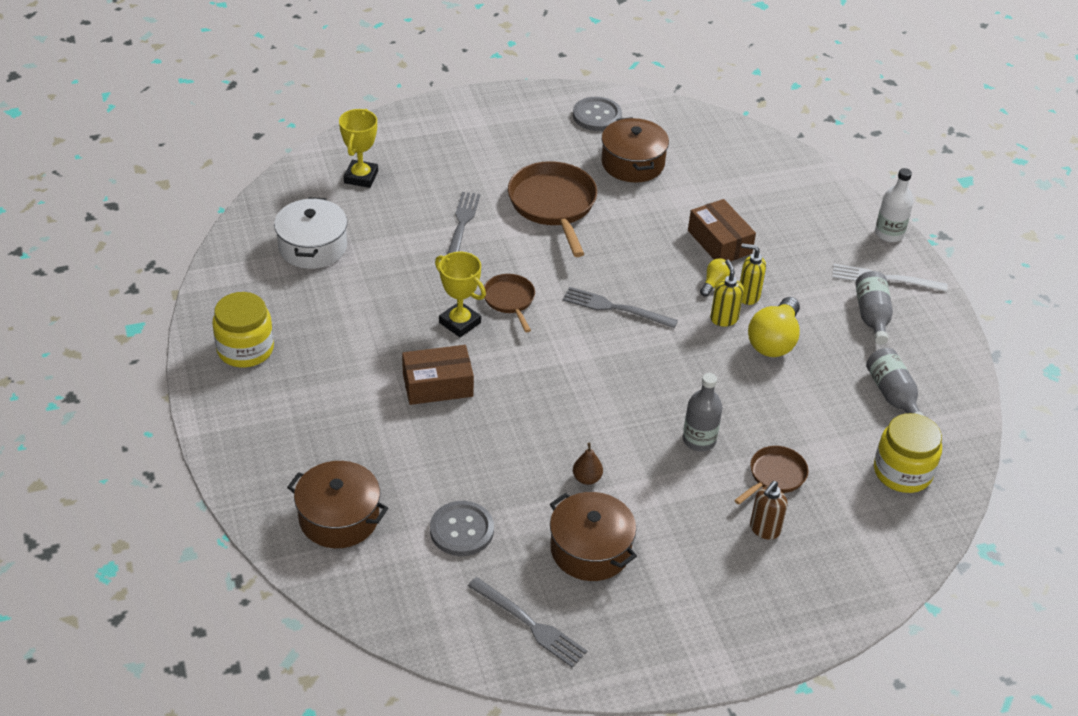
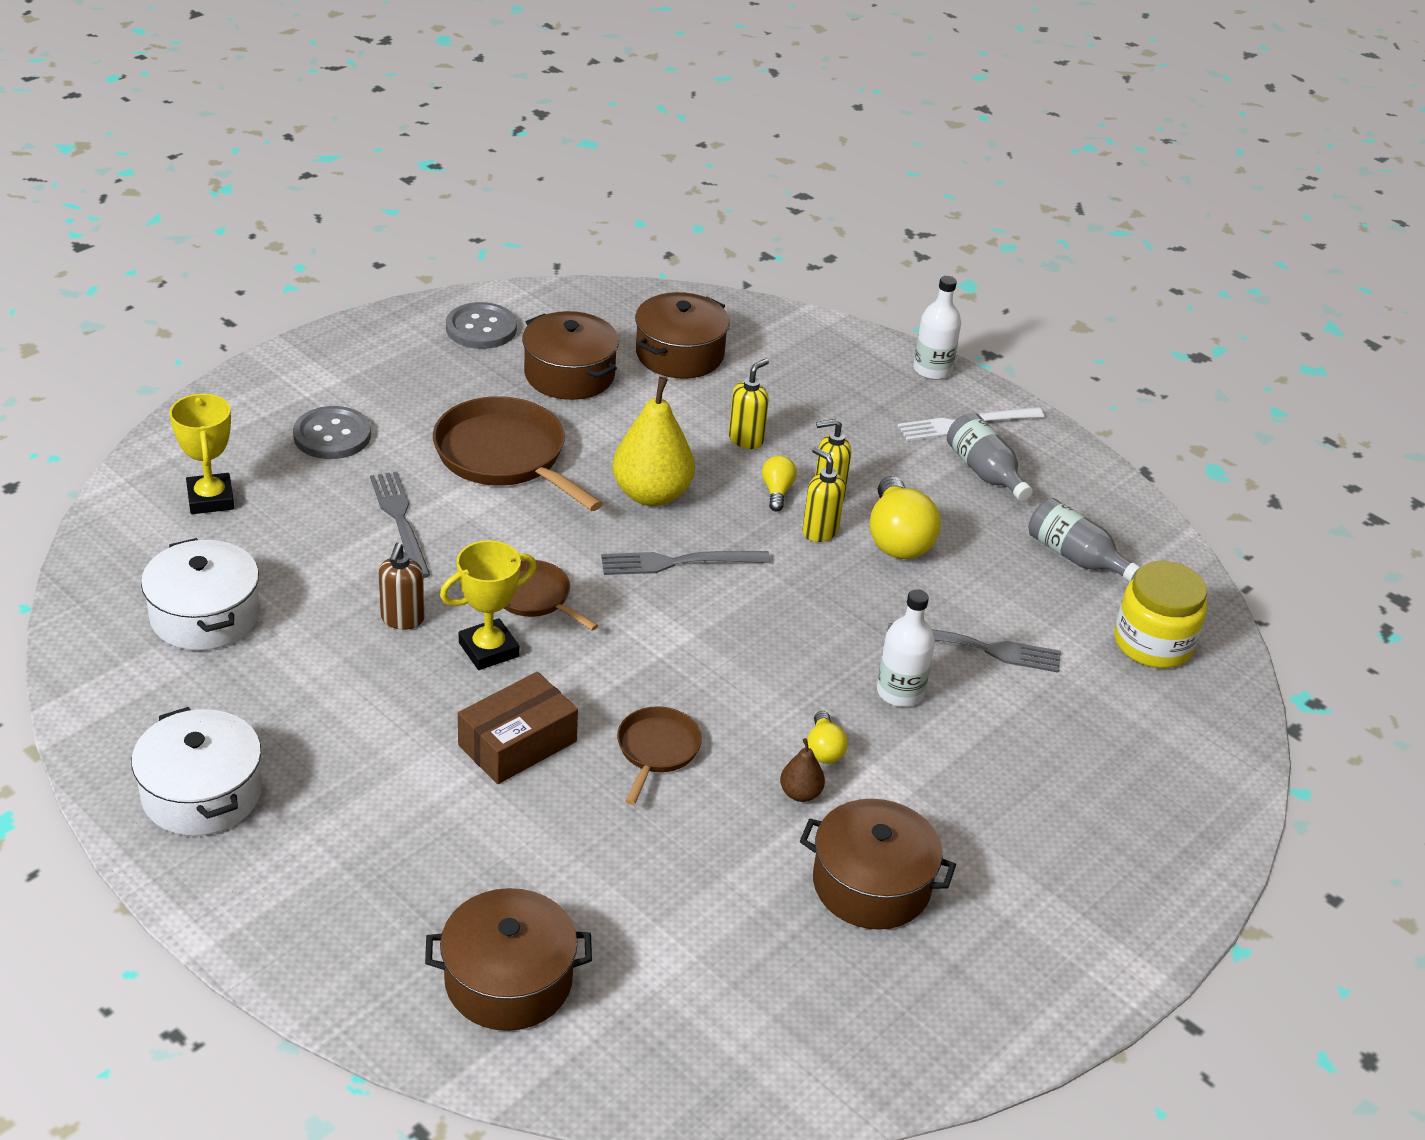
camera: 30 degrees left, 5 degrees down
(245, 349) = (202, 793): yellow jar -> white pot
(460, 323) = (488, 649): yellow trophy -> yellow trophy turned 45 degrees counterclockwise
(461, 530) = (689, 927): grey button -> grey button (332, 435)
(529, 624) = (867, 1016): grey fork -> grey fork (981, 648)
(622, 457) = (824, 749): none -> yellow light bulb
(630, 259) = (651, 494): none -> yellow pear
(699, 440) = (900, 692): grey bottle -> white bottle
(716, 171) = (679, 354): none -> brown pot
(719, 242) = (746, 439): brown box -> yellow soap dispenser
(764, 529) = (1055, 773): brown soap dispenser -> brown soap dispenser (402, 619)
(774, 476) = (1018, 703): brown pan -> brown pan (656, 750)

